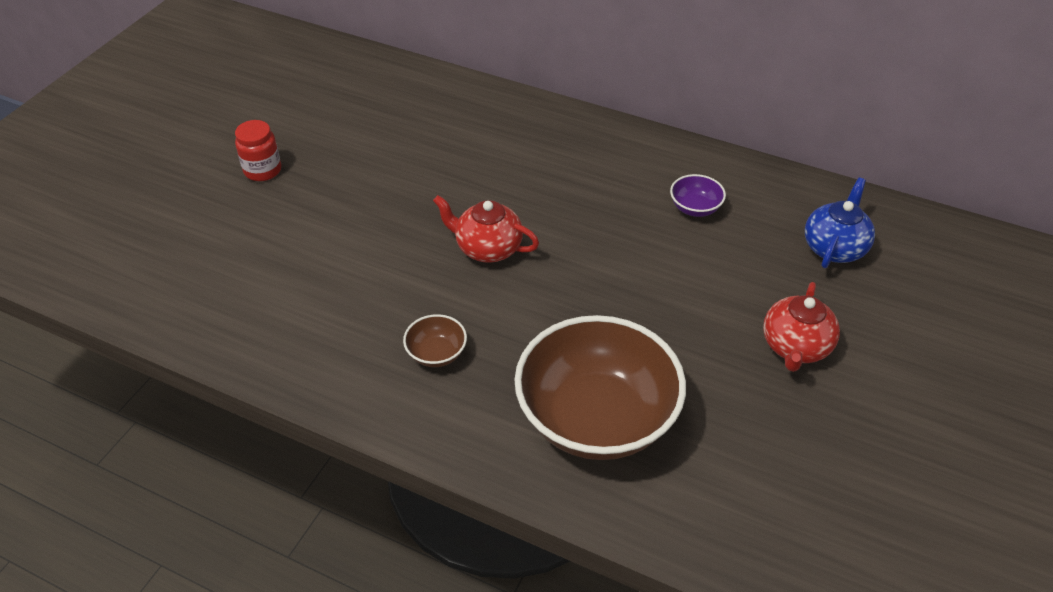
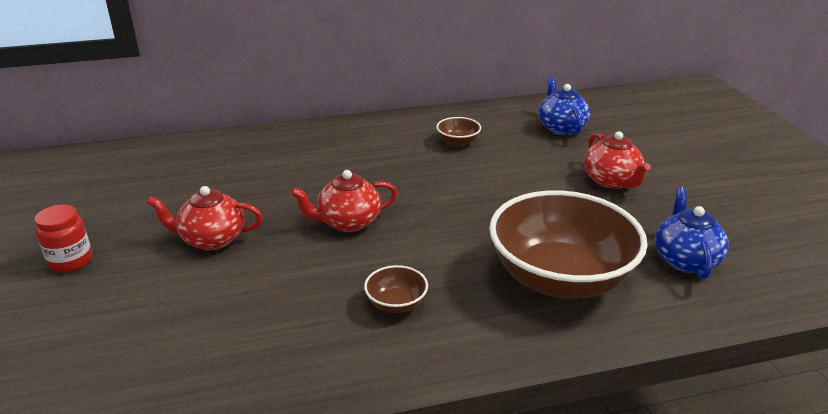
camera: 40 degrees left, 15 degrees down
(370, 205) = (211, 239): none -> red teapot
(695, 208) = (458, 142): purple bowl -> brown bowl
(742, 479) = (685, 260): none -> blue teapot

